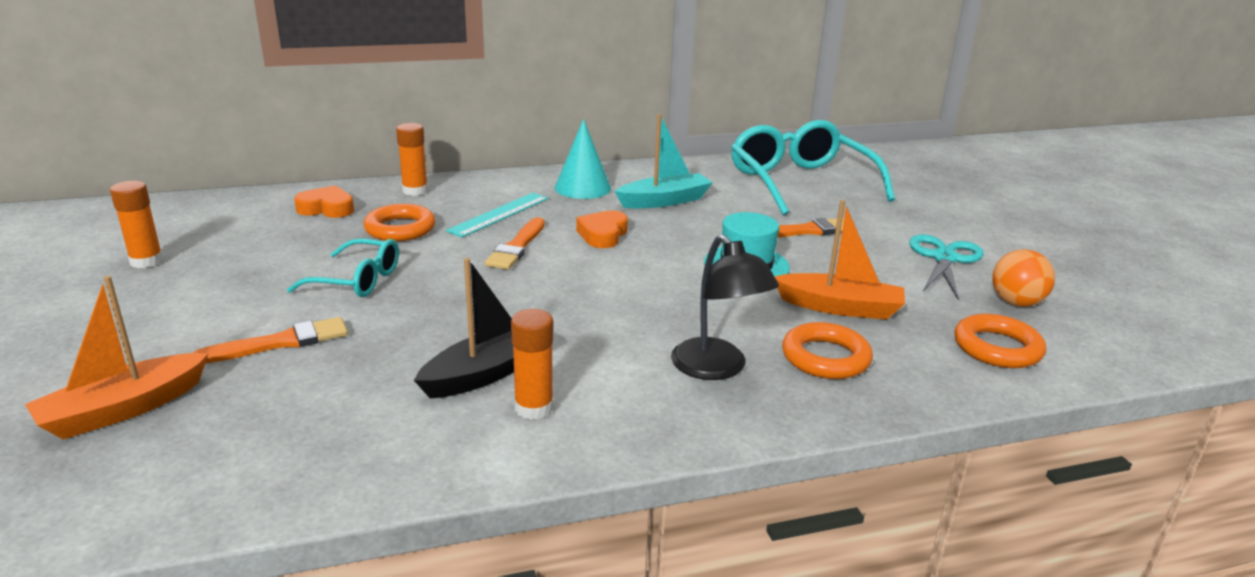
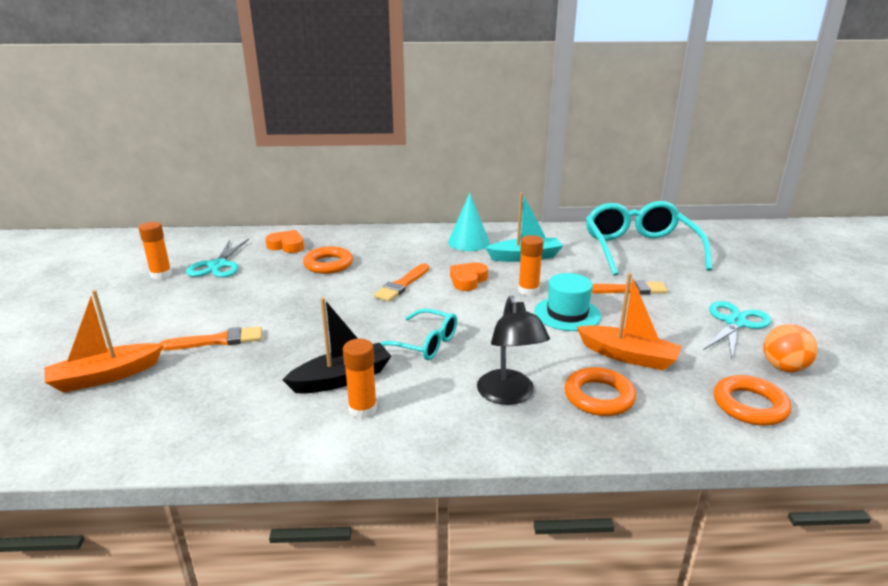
camera: 15 degrees right, 0 degrees up
(232, 242) = (217, 265): none -> turquoise scissors
(357, 280) = (284, 300): turquoise glasses -> turquoise glasses (424, 343)
(415, 191) = (350, 237): orange glue stick -> orange glue stick (528, 290)
(499, 214) = (400, 258): turquoise ruler -> none

